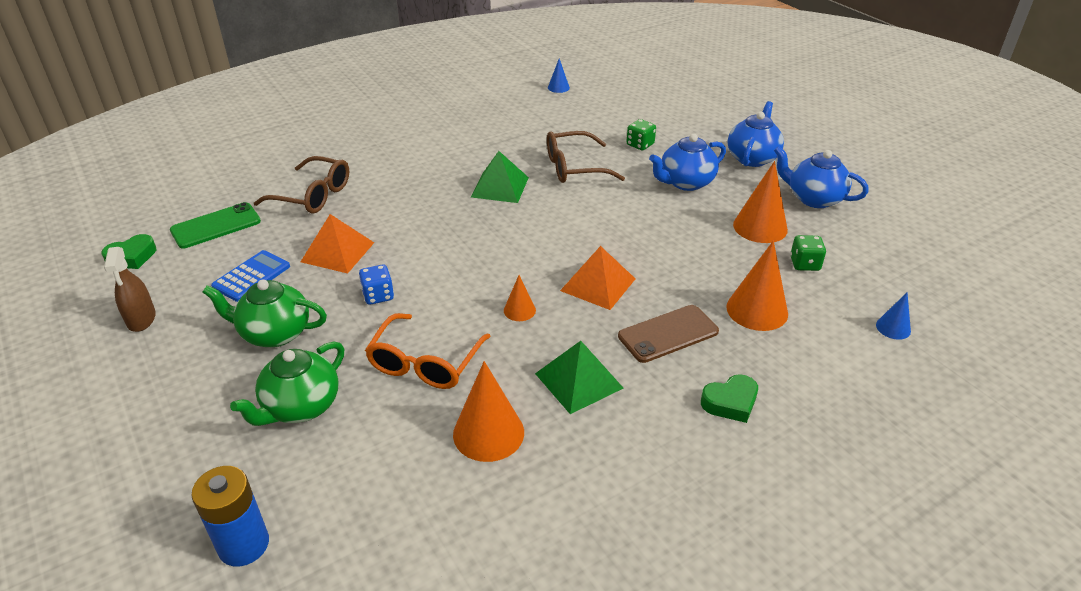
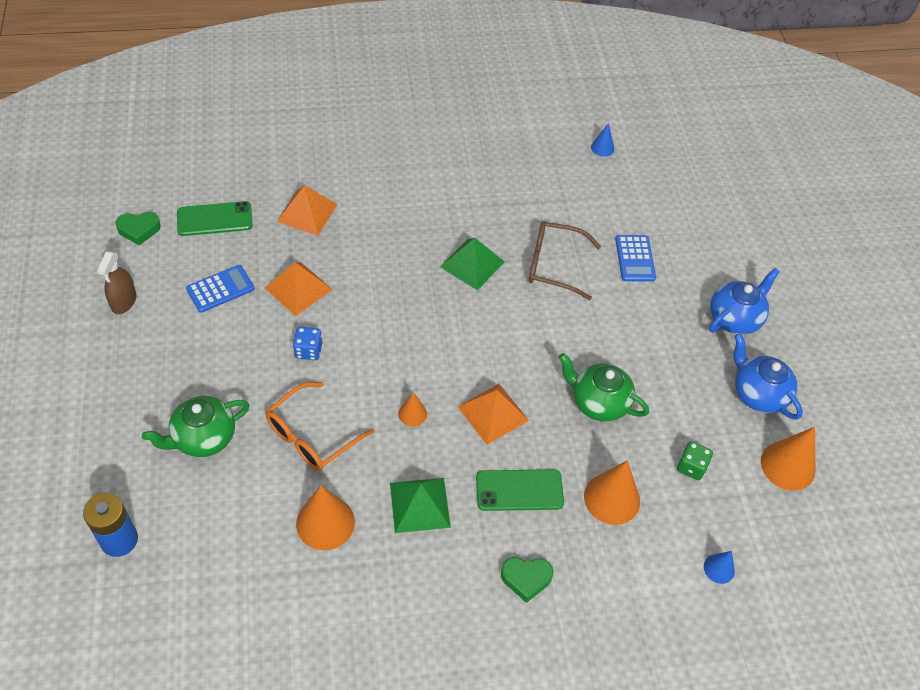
camera: 20 degrees right, 15 degrees up
(274, 333) = (214, 357): green teapot -> green teapot (598, 402)
(313, 195) = (307, 212): brown glasses -> orange pyramid
(640, 145) = (635, 258): green dice -> blue calculator
(668, 334) = (519, 490): brown phone -> green phone
(685, 182) = (647, 325): blue teapot -> none
(760, 227) = (680, 407): orange cone -> orange cone (787, 465)

